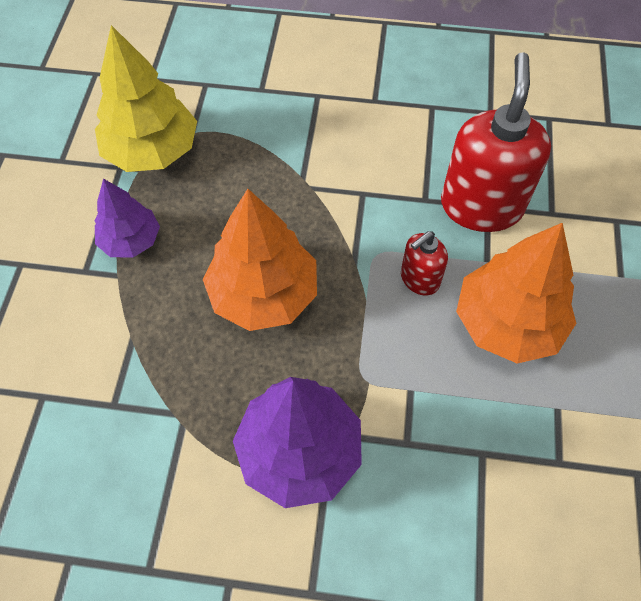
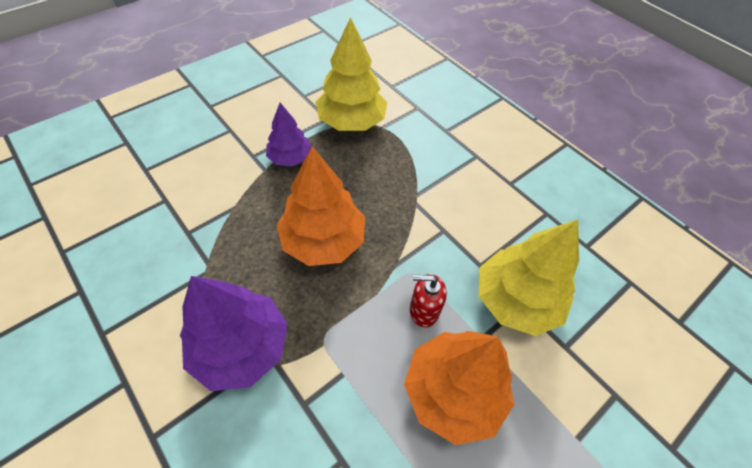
camera: 40 degrees right, 5 degrees down
(481, 206) = (516, 300): red soap dispenser -> yellow tree

